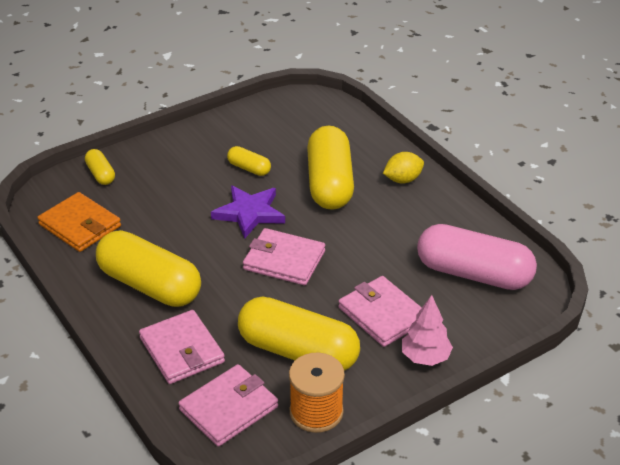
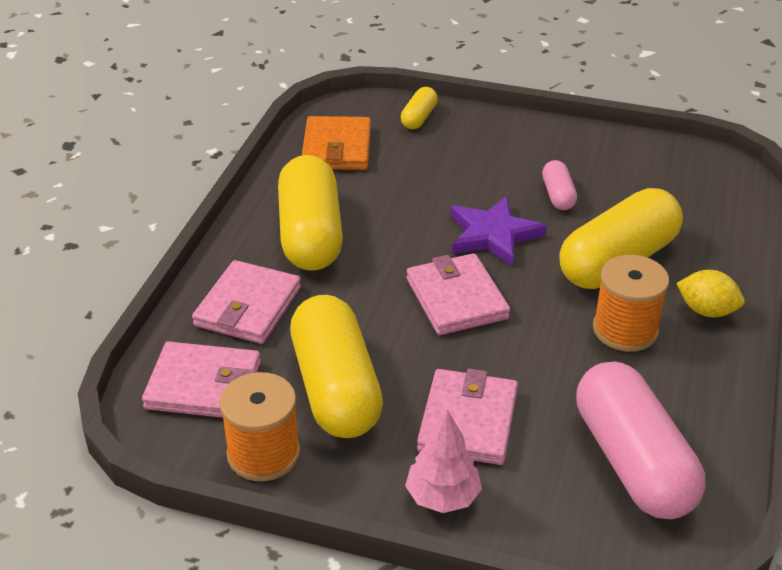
camera: 50 degrees right, 0 degrees up
(249, 168) = (558, 195): yellow capsule -> pink capsule
(383, 215) = (625, 329): none -> orange spool

